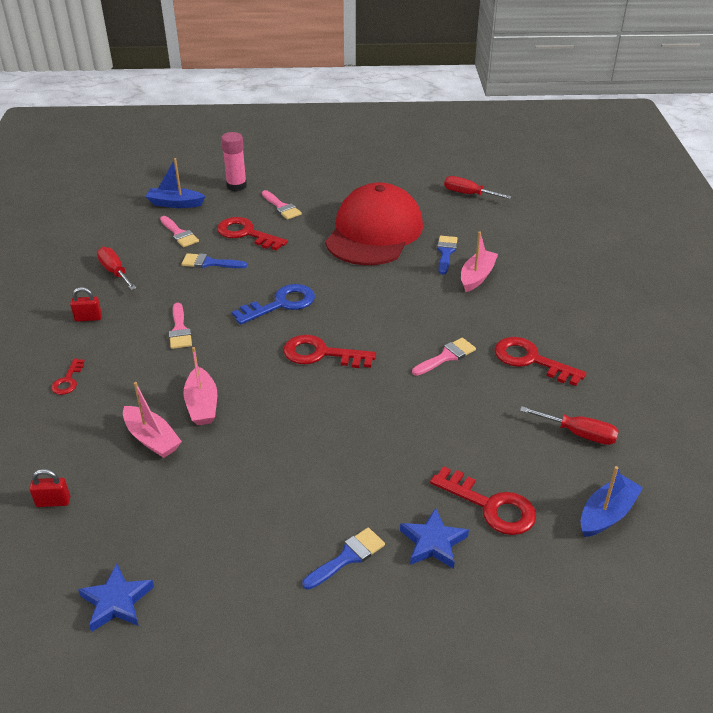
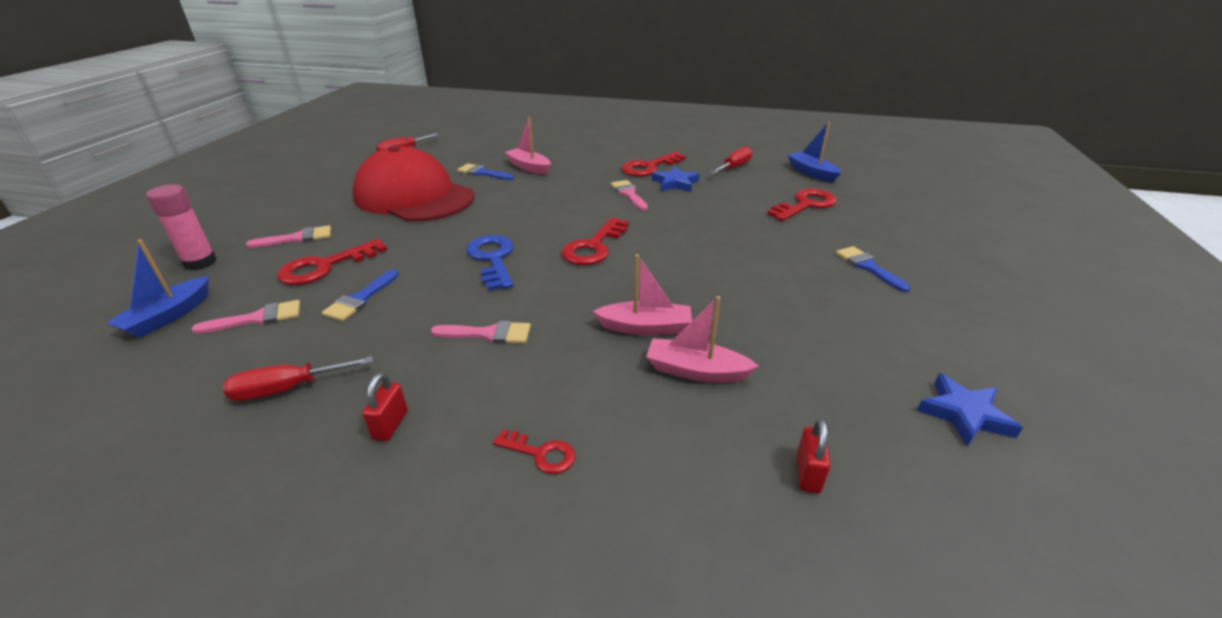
camera: 75 degrees left, 5 degrees down
(152, 439) = (696, 371): pink boat -> pink boat turned 135 degrees counterclockwise
(433, 542) = (845, 230): blue star -> blue star (675, 183)

